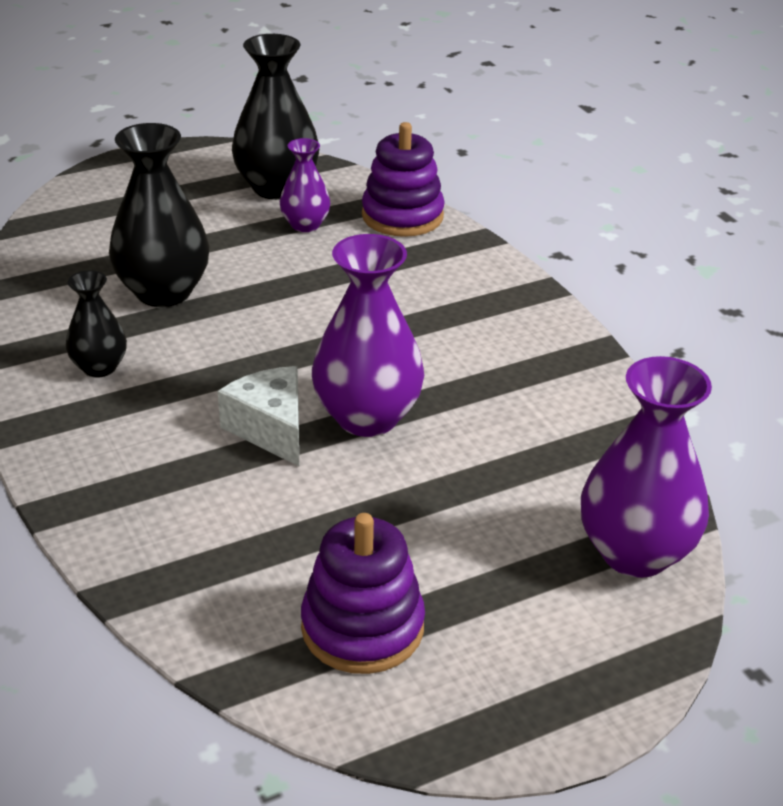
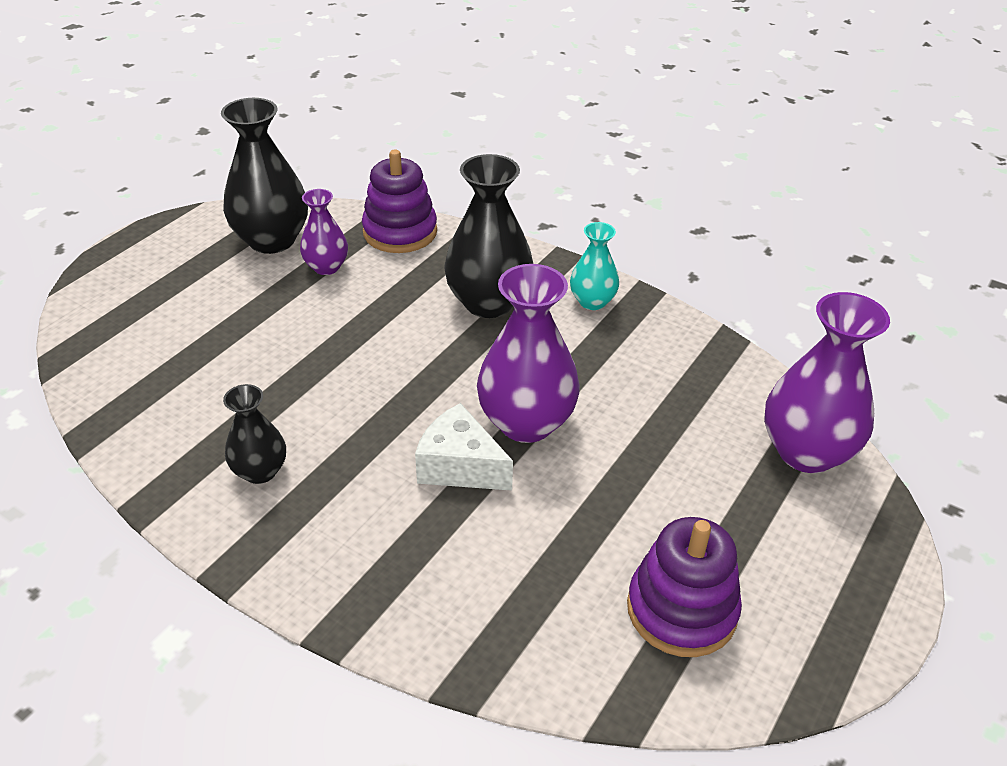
camera: 30 degrees left, 5 degrees up
(163, 292) = (256, 375): black vase -> black vase (488, 302)
(538, 337) = (592, 301): none -> turquoise vase

